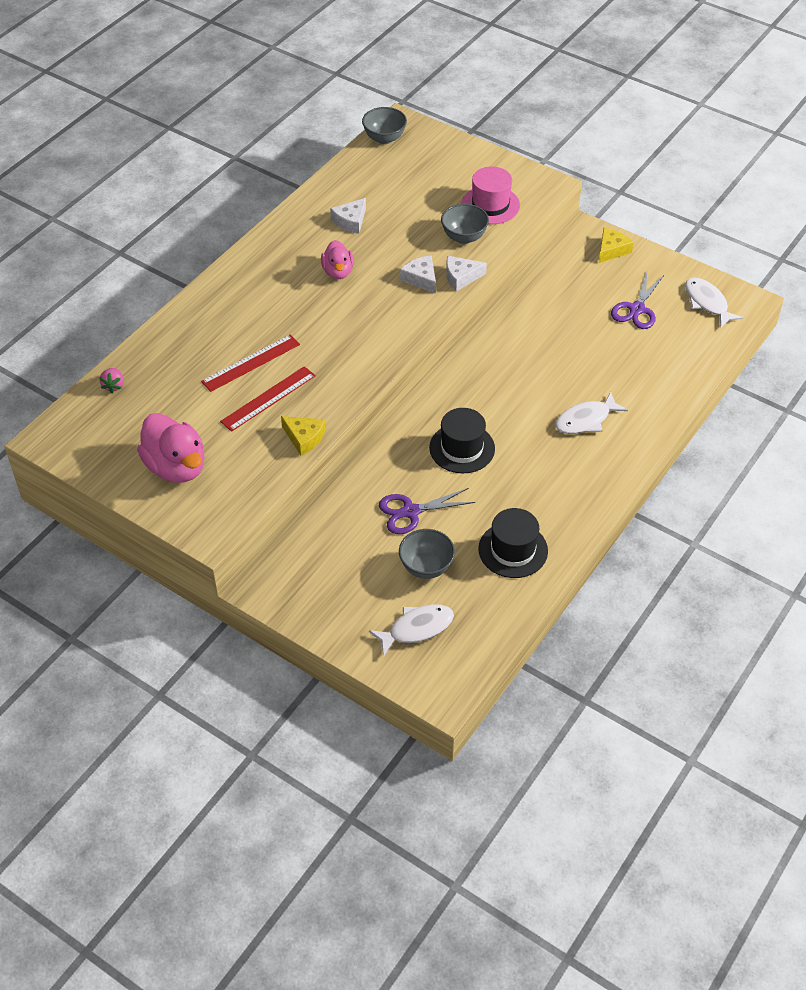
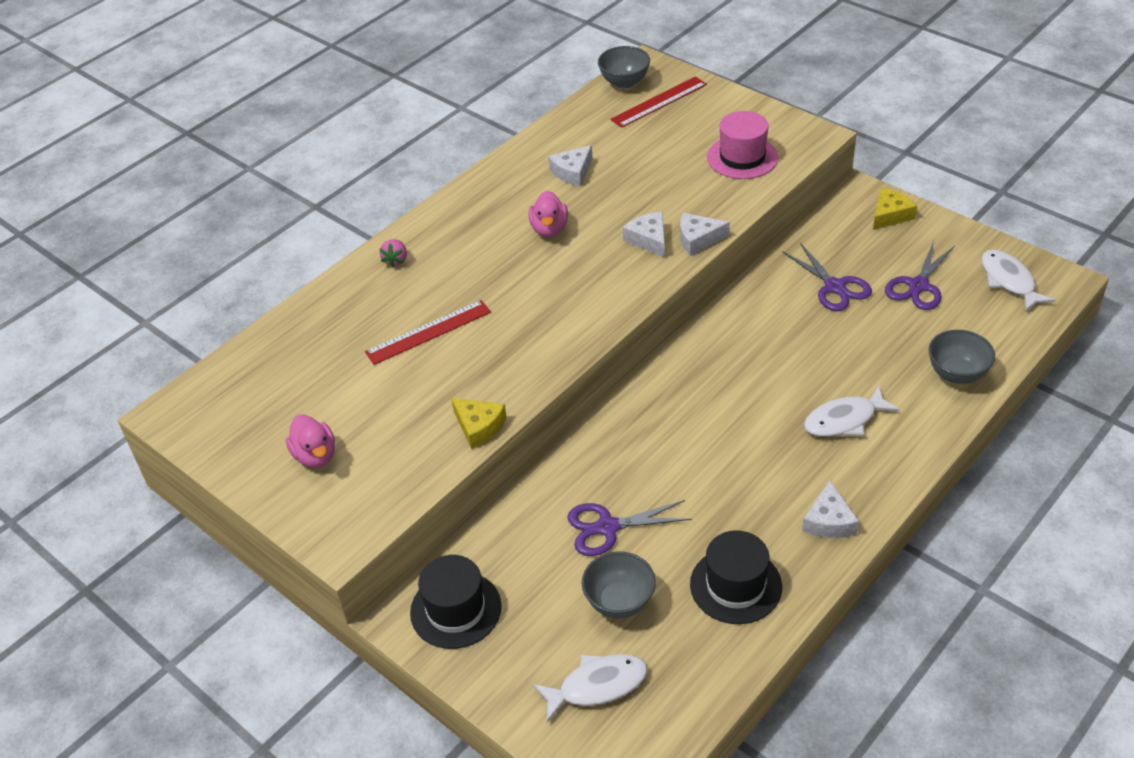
camera: 10 degrees right, 5 degrees down
(114, 386) = (260, 353): pink strawberry -> pink strawberry (396, 260)
(176, 467) = (315, 455): pink duck -> pink duck, size x0.60
(268, 398) = (443, 376): red ruler -> red ruler (659, 102)
(462, 448) = (682, 448): black hat -> black hat (456, 609)
(464, 237) = (706, 193): grey bowl -> grey bowl (956, 374)
(571, 312) = (835, 287): none -> purple scissors
(579, 498) = (829, 521): none -> white cheese

